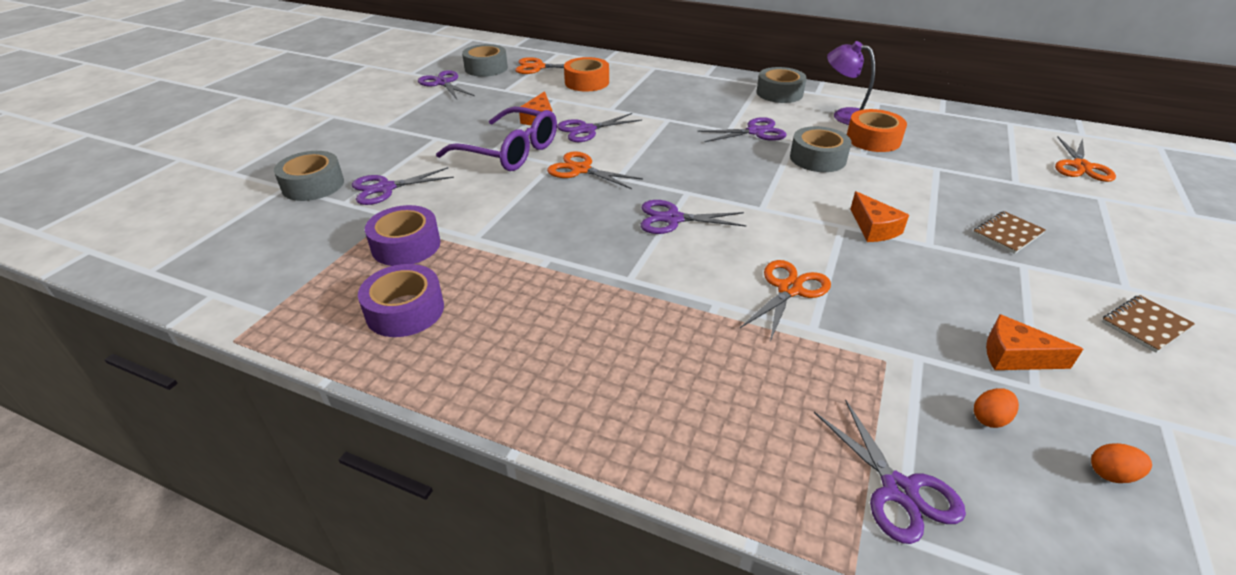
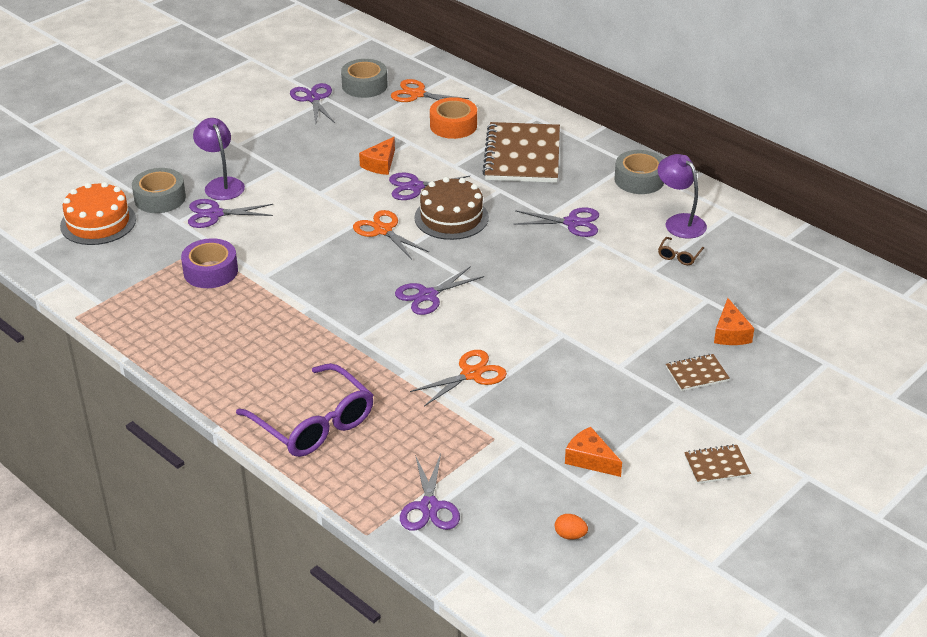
camera: 20 degrees right, 0 degrees up
(240, 222) = (98, 222): none -> orange cake
(381, 161) = (221, 184): none -> purple lamp
(405, 310) = (190, 323): purple tape -> none
(509, 152) = (333, 197): purple glasses -> purple glasses (314, 423)
(640, 147) = (451, 217): none -> brown cake
(665, 93) = (522, 156): none -> brown notebook
(673, 219) = (427, 295): purple scissors -> purple scissors turned 60 degrees counterclockwise
(817, 158) = (604, 265): grey tape -> none
(873, 139) = (679, 256): orange tape -> brown glasses
(874, 228) = (587, 342): orange cheese -> orange cheese (730, 333)
(990, 418) = (527, 488): orange egg -> none
(1080, 166) = (851, 329): orange scissors -> none

